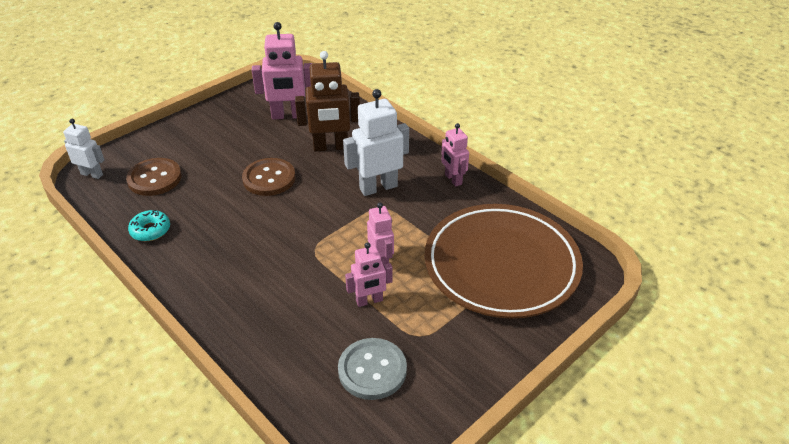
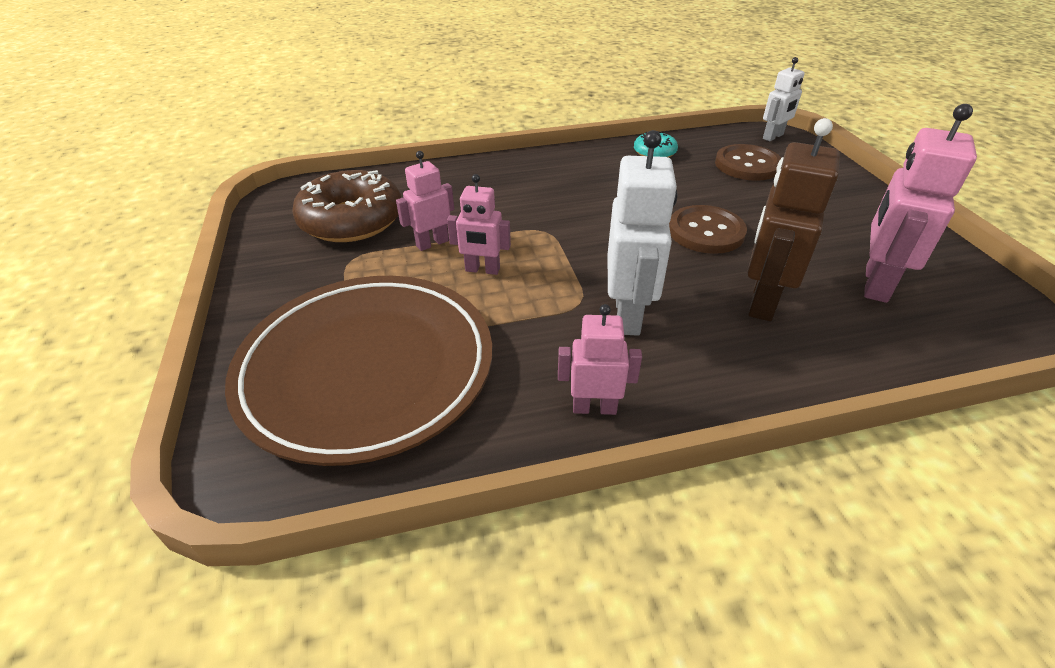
camera: 120 degrees right, 0 degrees up
(369, 301) = (432, 243): pink robot -> pink robot turned 45 degrees clockwise
(372, 370) = (352, 220): grey button -> brown donut

